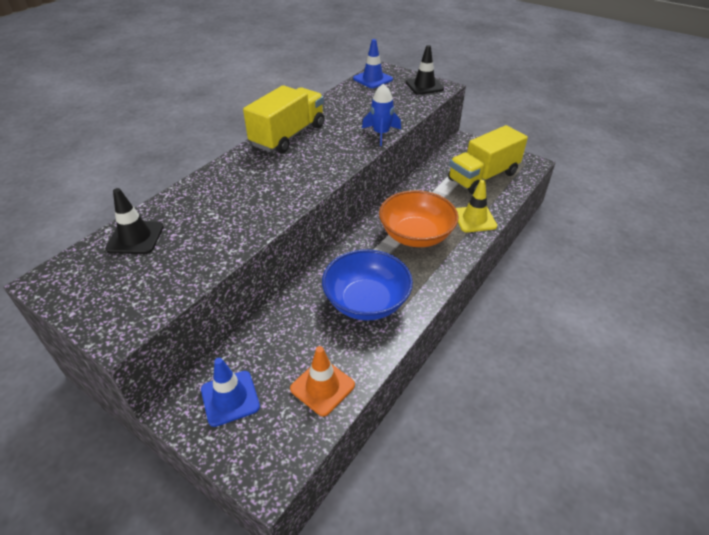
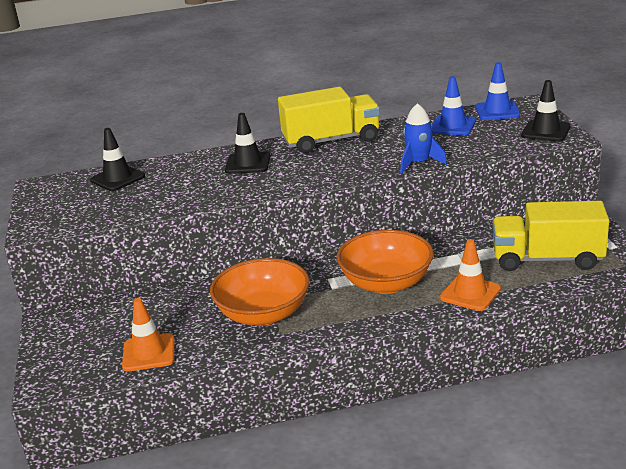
camera: 45 degrees right, 15 degrees down
(230, 398) = (84, 328): blue traffic cone -> blue traffic cone (452, 126)
(247, 178) = (248, 163): none -> black traffic cone
(366, 301) = (263, 314): blue bowl -> orange bowl
(474, 219) = (470, 293): yellow traffic cone -> orange traffic cone

